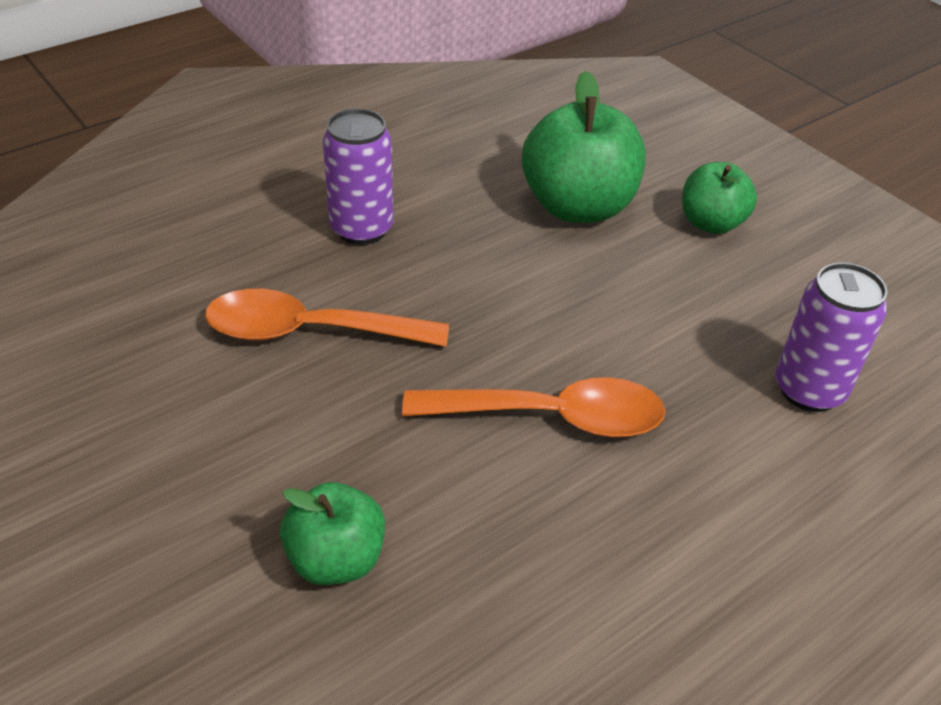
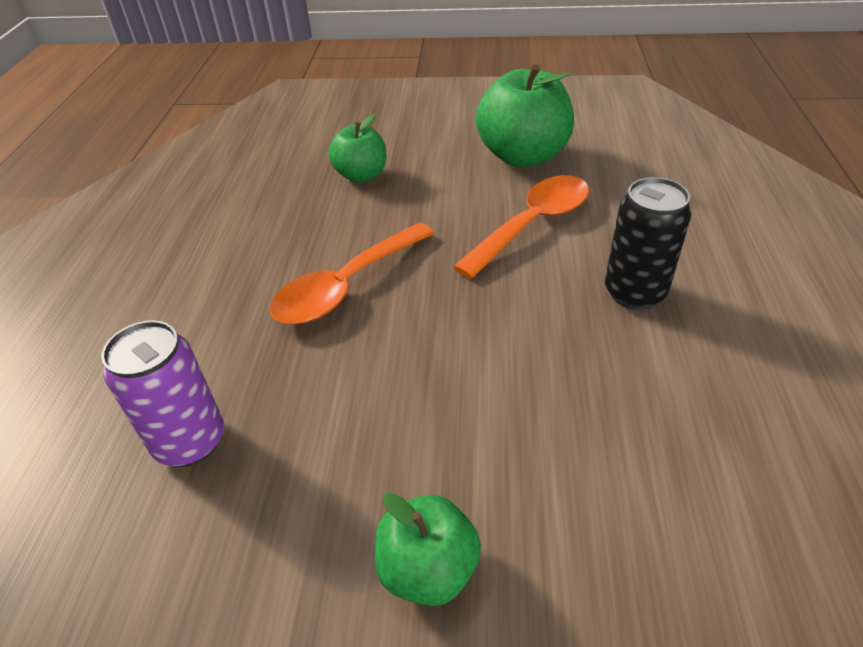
camera: 135 degrees right, 0 degrees up
(361, 229) = (634, 293): purple can -> black can
(578, 207) = (556, 460): green apple -> green apple (523, 156)

